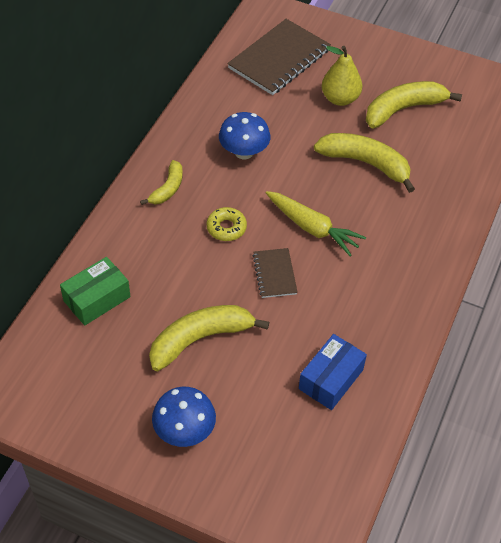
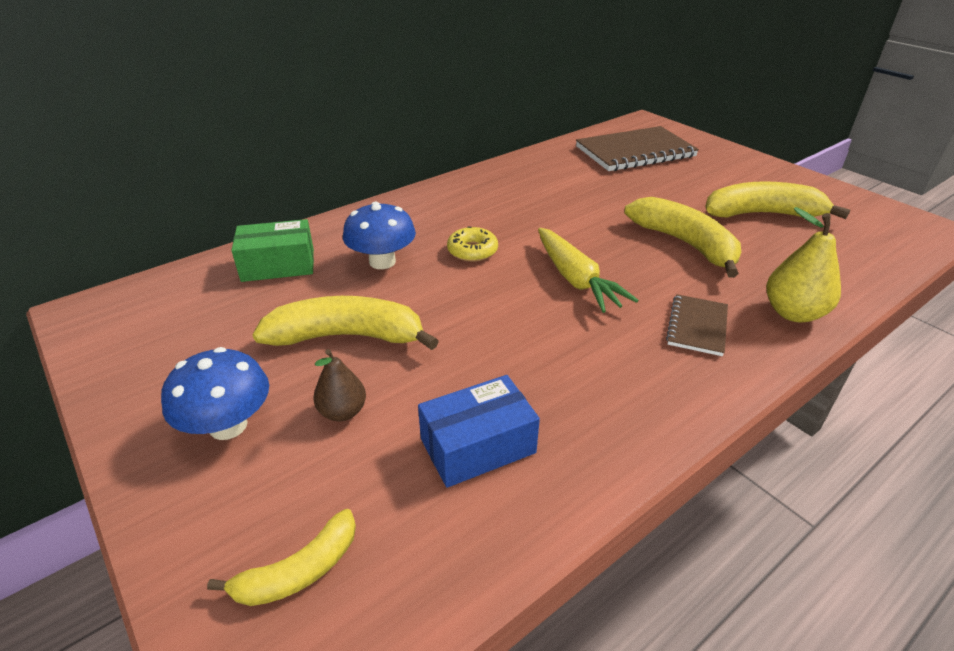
camera: 30 degrees right, 15 degrees down
(168, 189) = (439, 207): yellow banana -> yellow banana (299, 571)
(242, 392) = (343, 412): none -> brown pear
(244, 152) = (544, 201): blue mushroom -> blue mushroom (382, 262)
(274, 274) = (494, 305): brown notebook -> brown notebook (697, 326)
(340, 99) = (685, 190): yellow pear -> yellow pear (793, 313)

